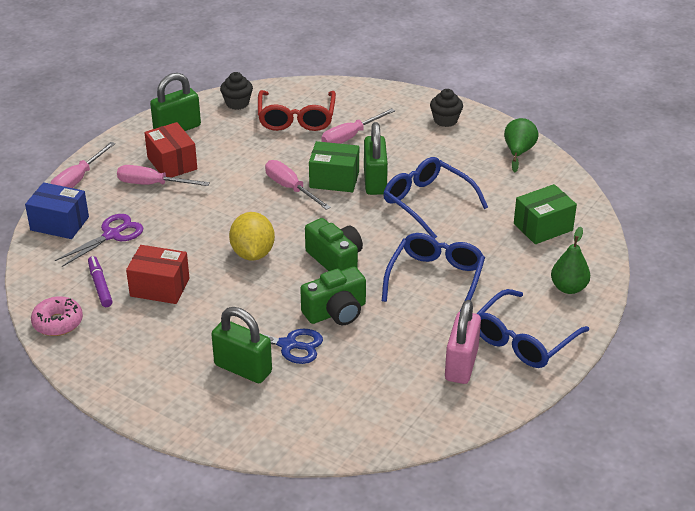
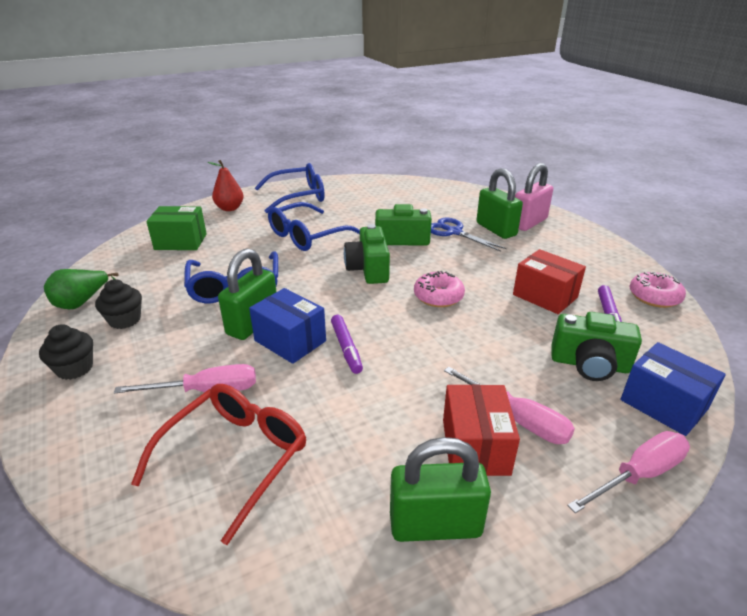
camera: 150 degrees left, 5 degrees down
(112, 235) = (589, 364): purple scissors -> green camera
(237, 103) = (291, 546): black cupcake -> black cupcake (125, 320)
(252, 253) = (438, 296): yellow lemon -> pink donut
(290, 188) = (346, 348): pink screwdriver -> purple marker
(334, 179) = (290, 341): green box -> blue box
(461, 364) = (349, 197): pink padlock -> pink padlock (528, 223)
(568, 288) = (230, 208): green pear -> red pear

